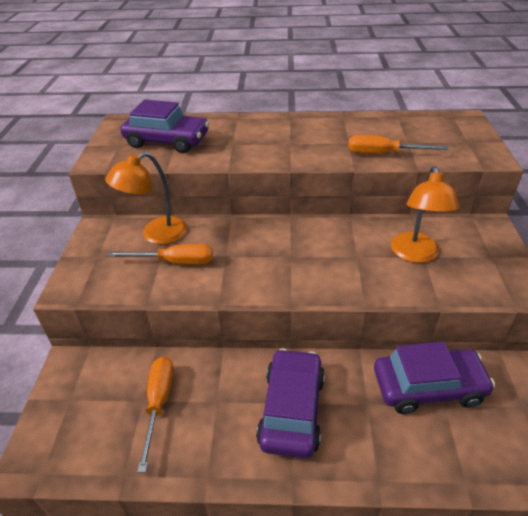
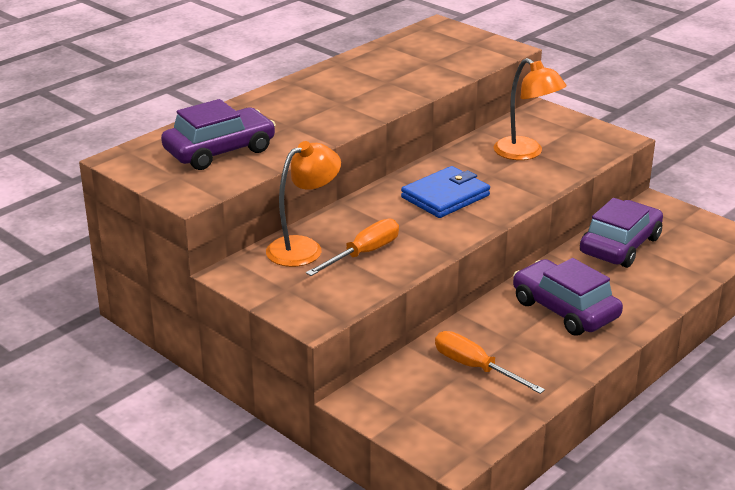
camera: 50 degrees left, 10 degrees down
(156, 234) = (304, 247): orange lamp -> orange lamp turned 135 degrees counterclockwise
(296, 253) = (445, 196): none -> blue wallet
(383, 154) = (430, 78): orange screwdriver -> none

